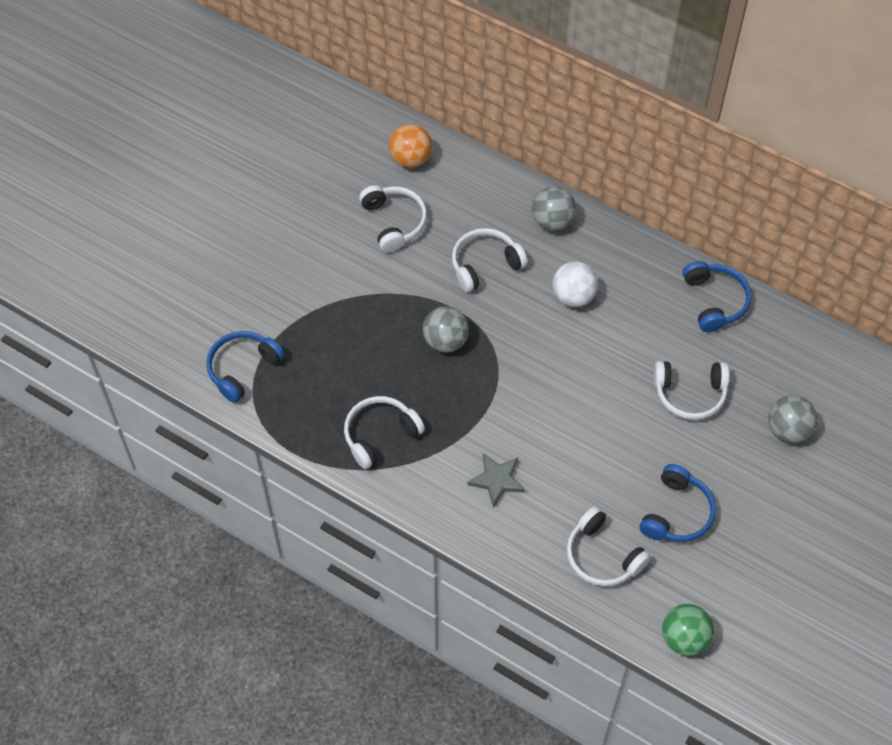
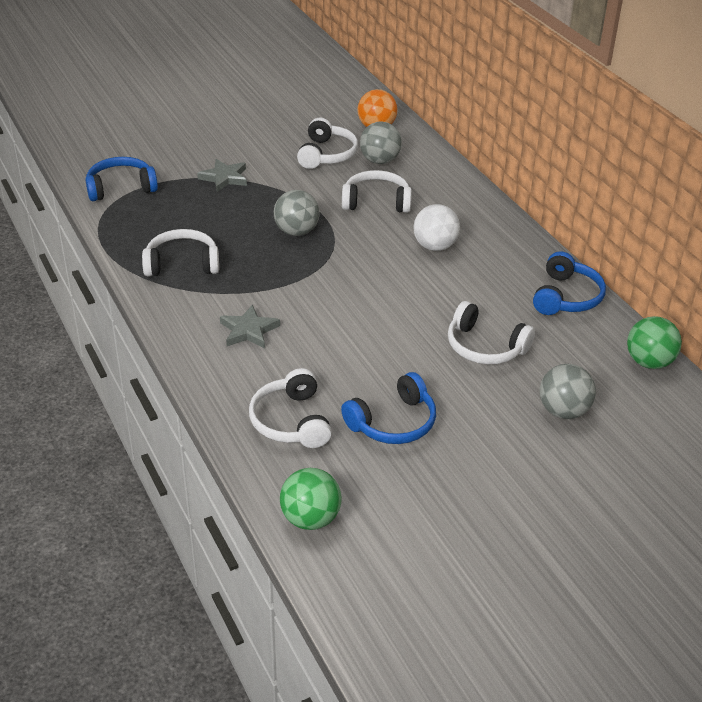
camera: 30 degrees right, 20 degrees down
(327, 304) = (224, 178): none -> grey star
(552, 221) = (460, 198): grey ball -> grey ball (380, 161)
(817, 342) = (649, 362): none -> green ball

